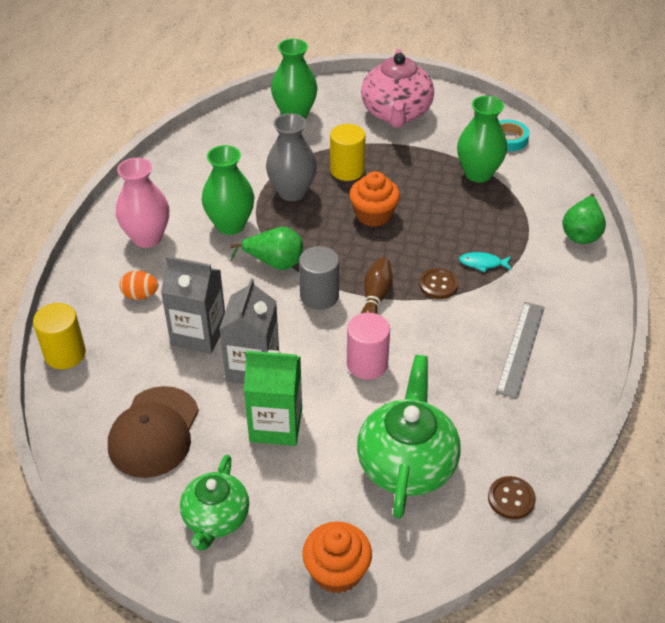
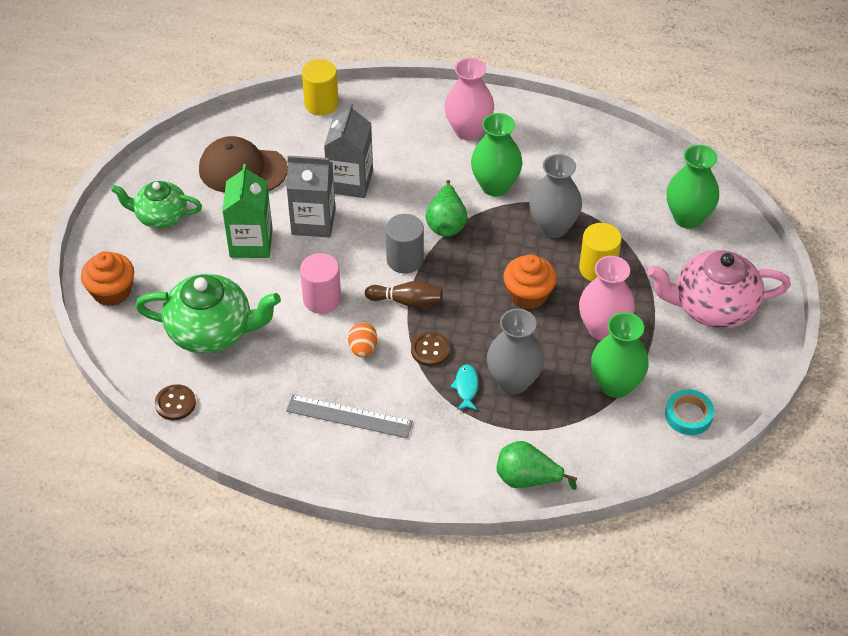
camera: 85 degrees right, 5 degrees up
(140, 295) = (393, 138): orange egg -> orange egg (363, 348)
(416, 174) = (603, 328): none -> pink vase
(475, 233) = (513, 381): none -> grey vase

